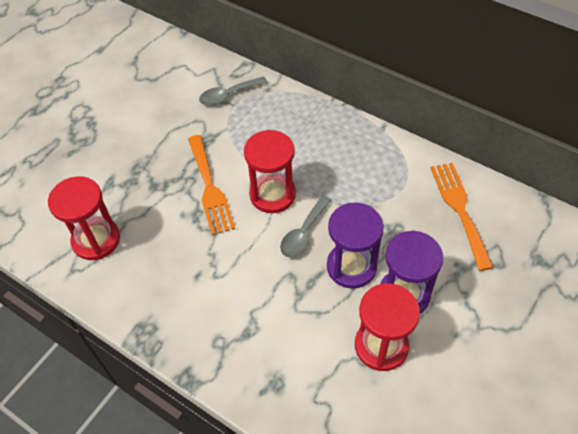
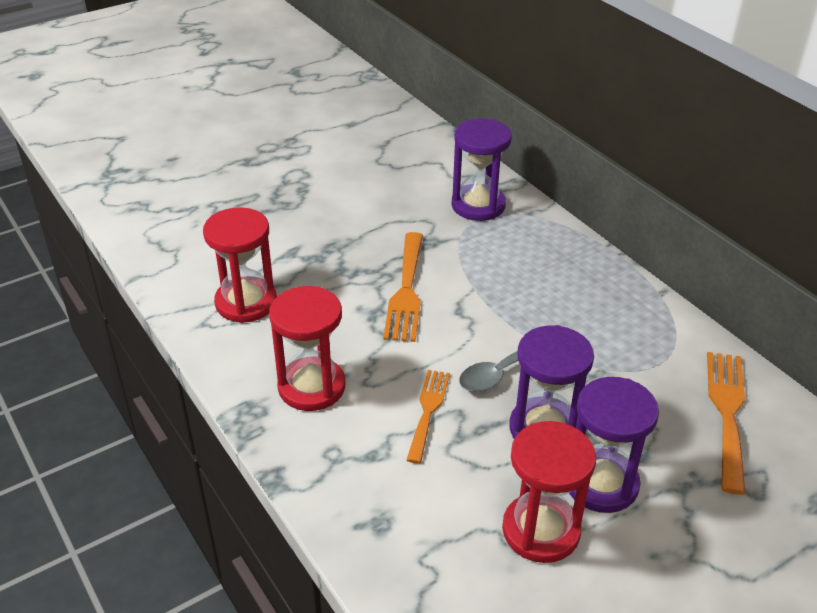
camera: 20 degrees right, 15 degrees down
(228, 95) = (478, 205): grey spoon -> purple hourglass
(269, 282) = (428, 410): none -> orange fork
(272, 194) = (480, 321): red hourglass -> red hourglass (311, 387)

